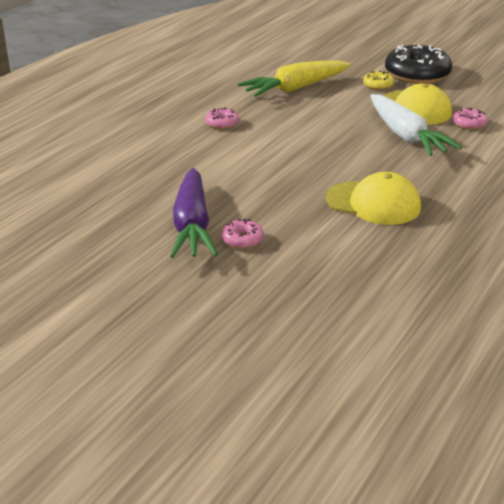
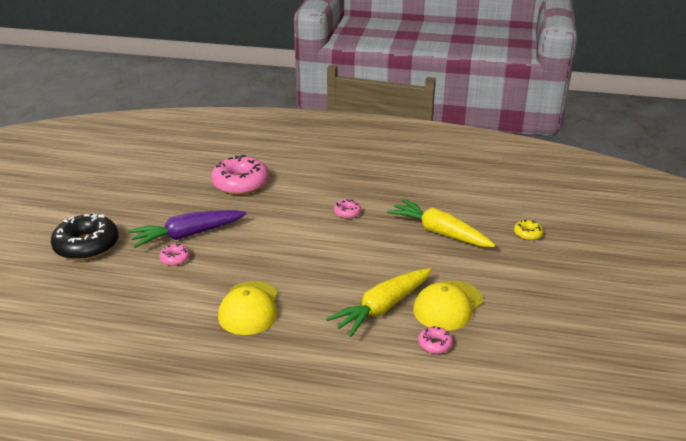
camera: 70 degrees right, 0 degrees up
(94, 175) = (240, 183): none -> pink donut
(378, 85) = (483, 275): yellow donut -> yellow donut (527, 234)
(406, 136) = (382, 308): white carrot -> yellow carrot
(417, 74) = (531, 296): black donut -> black donut (86, 246)

